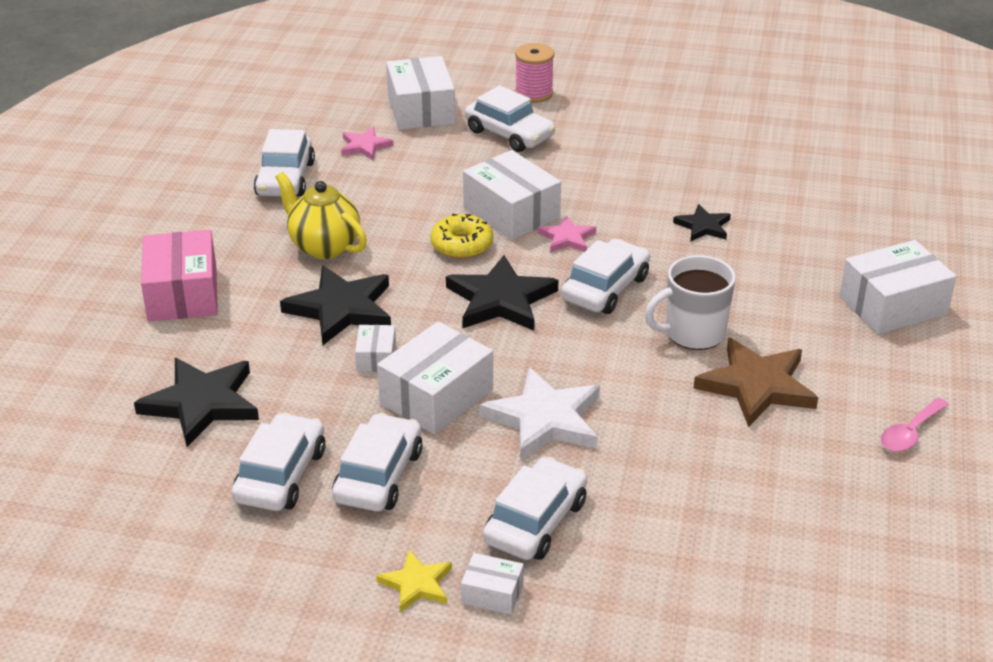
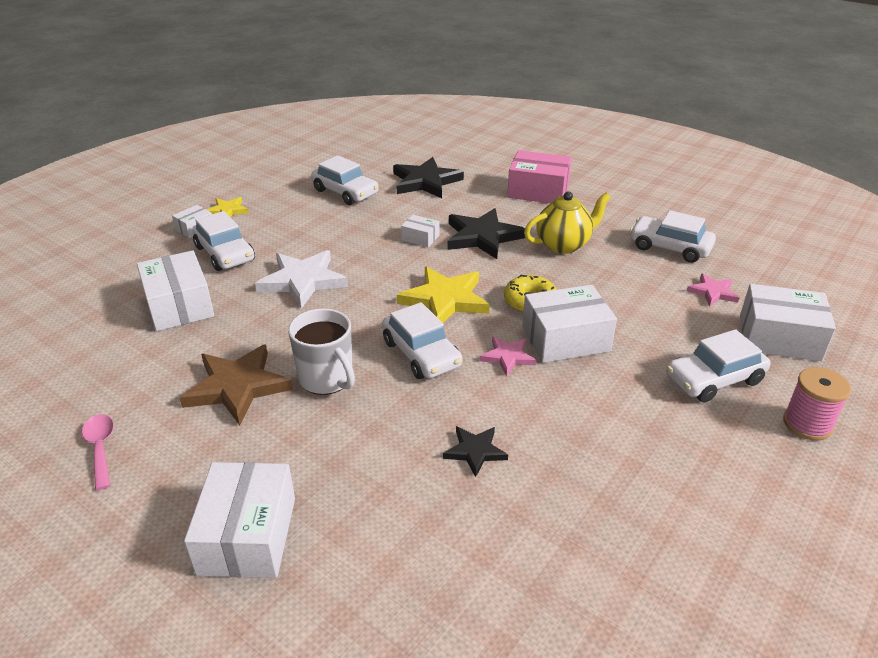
camera: 115 degrees right, 0 degrees up
(378, 476) = (315, 217): white car -> none
(436, 396) = (363, 249): white box -> white box (179, 305)
(500, 300) = (445, 300): black star -> yellow star
(693, 333) = (327, 379): white mug -> white mug turned 135 degrees clockwise

